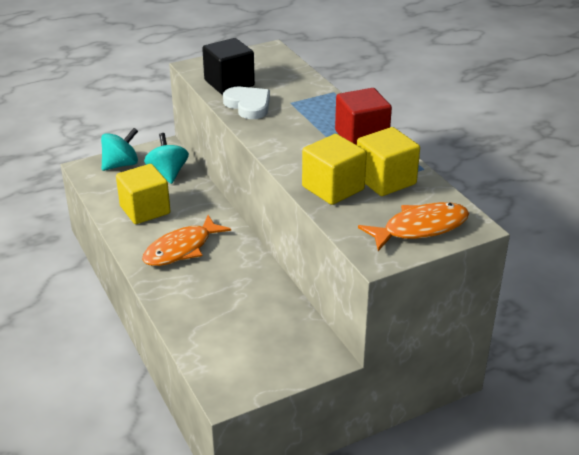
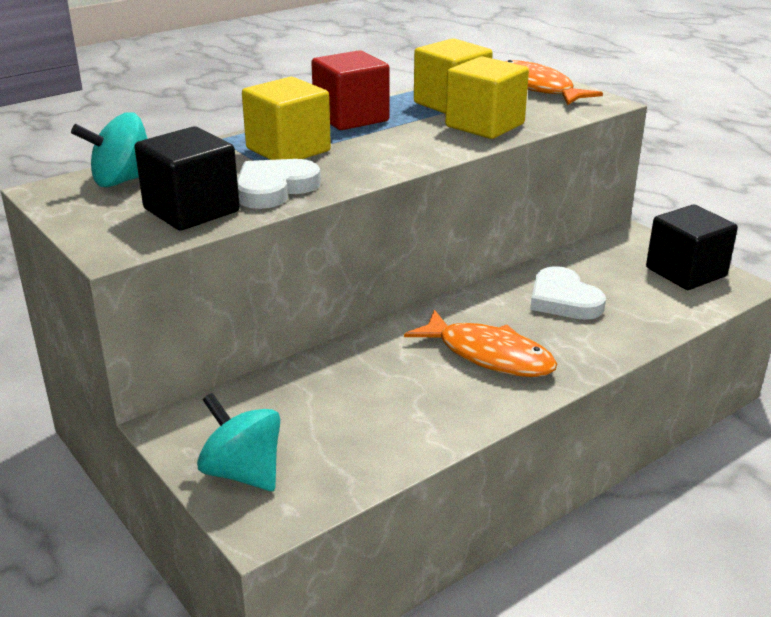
camera: 100 degrees left, 5 degrees down
(145, 210) = (395, 410): yellow cube -> yellow cube (288, 150)
(168, 173) = (270, 406): turquoise spinning top -> turquoise spinning top (123, 180)
(235, 294) = (563, 299): none -> white heart
(255, 370) = (685, 272): none -> black cube

